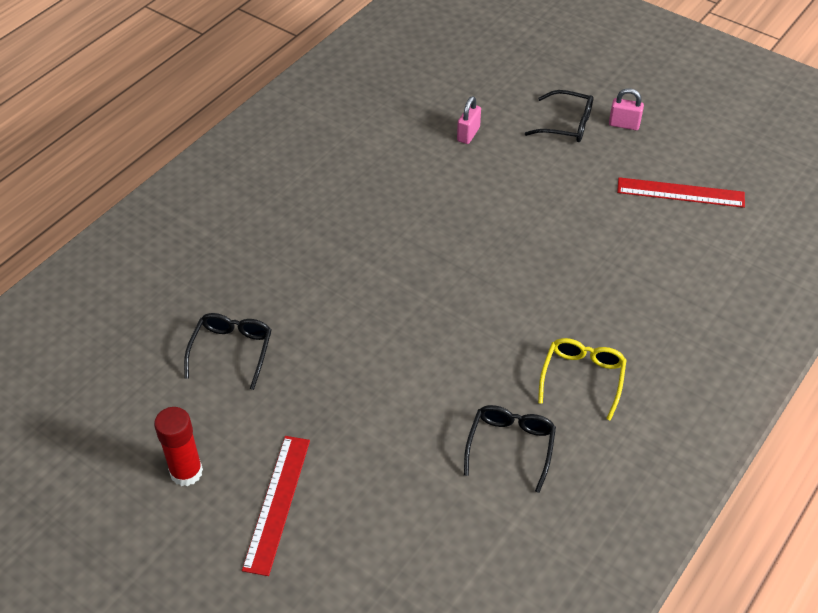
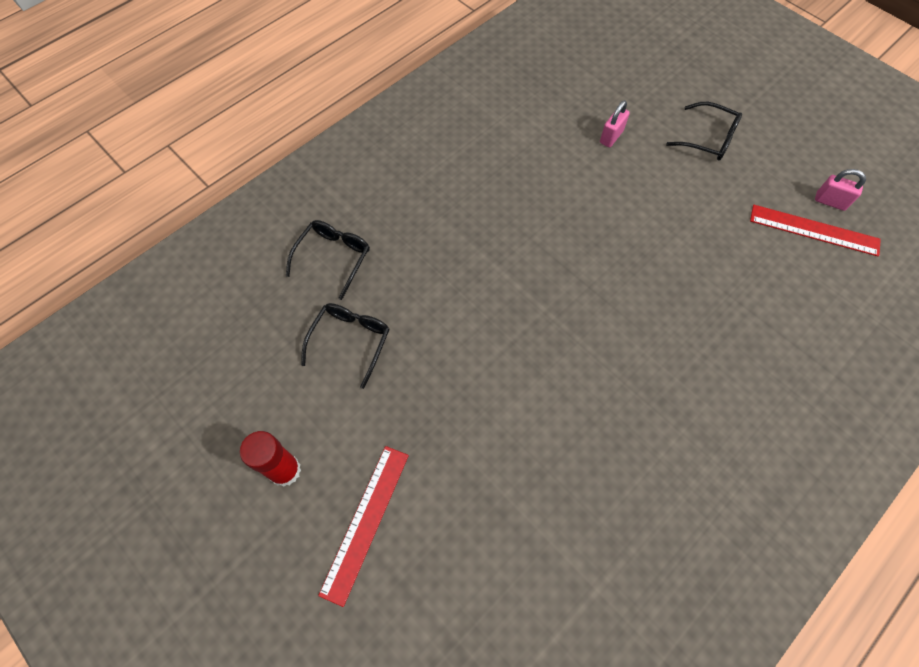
camera: 10 degrees right, 15 degrees up
(510, 446) = (606, 497): black glasses -> black glasses (333, 258)
(582, 378) = (689, 428): yellow glasses -> none
(624, 124) = (765, 146): pink padlock -> pink padlock (830, 201)

